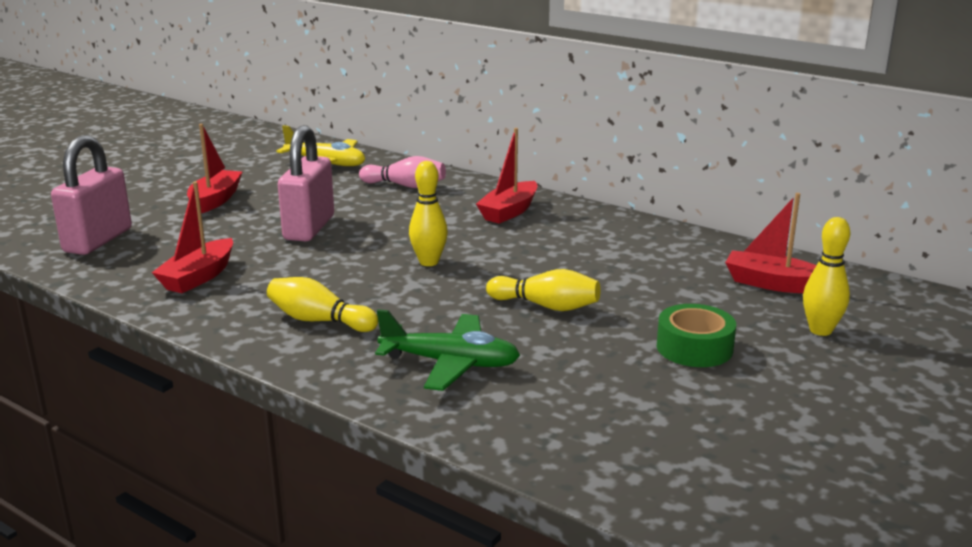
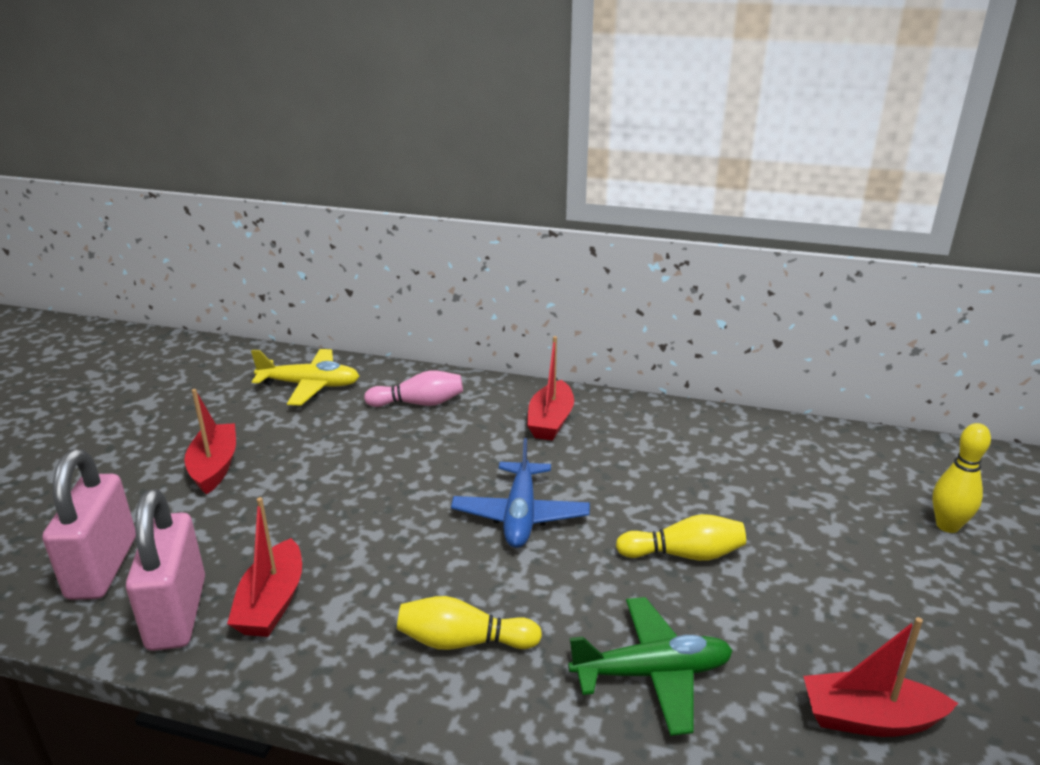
camera: 20 degrees left, 5 degrees up
(309, 228) = (354, 490): pink padlock -> pink padlock (177, 613)
(429, 262) = (520, 515): yellow bowling pin -> blue plane
(694, 348) = (863, 580): green tape -> none
(772, 284) = (860, 471): red boat -> red boat (869, 719)

